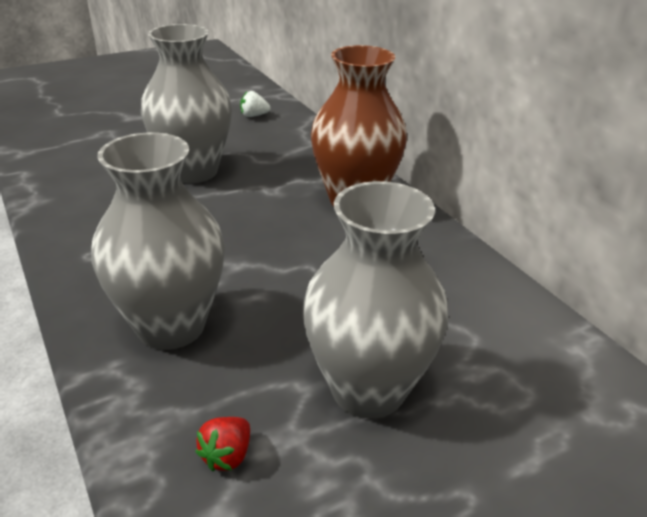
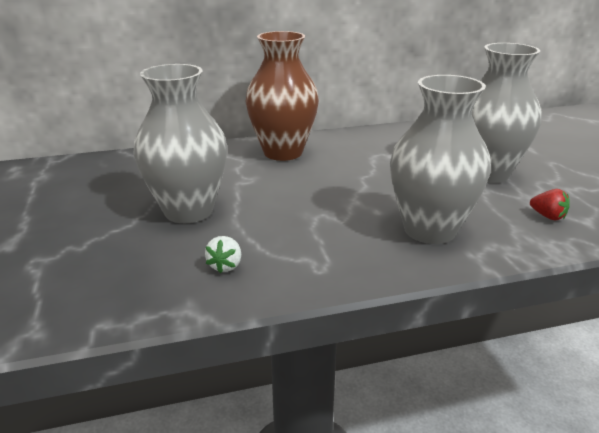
camera: 75 degrees left, 5 degrees down
(254, 116) = (90, 174): white strawberry -> white strawberry (225, 266)

